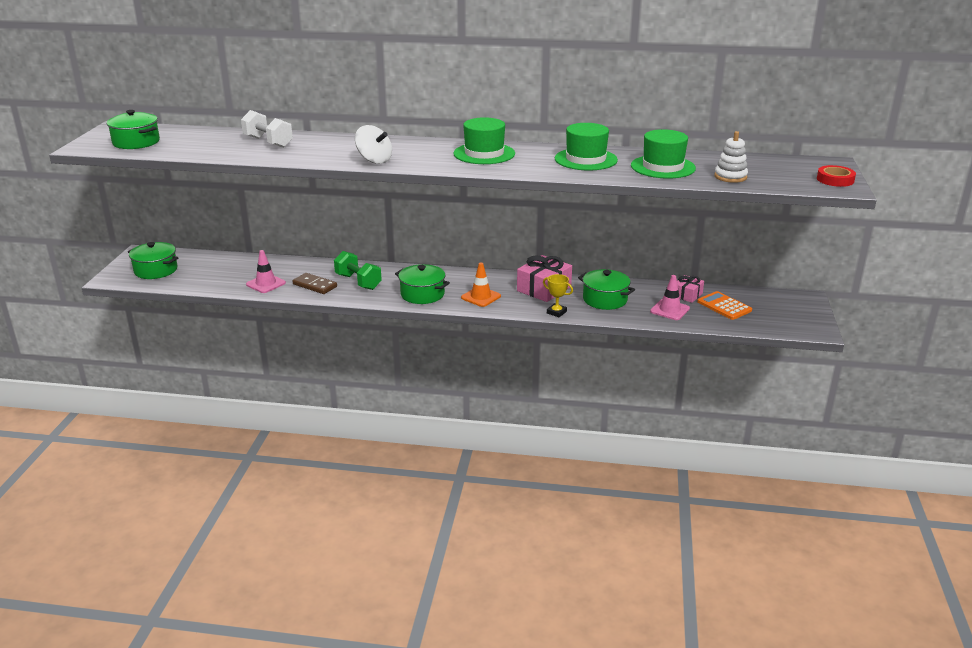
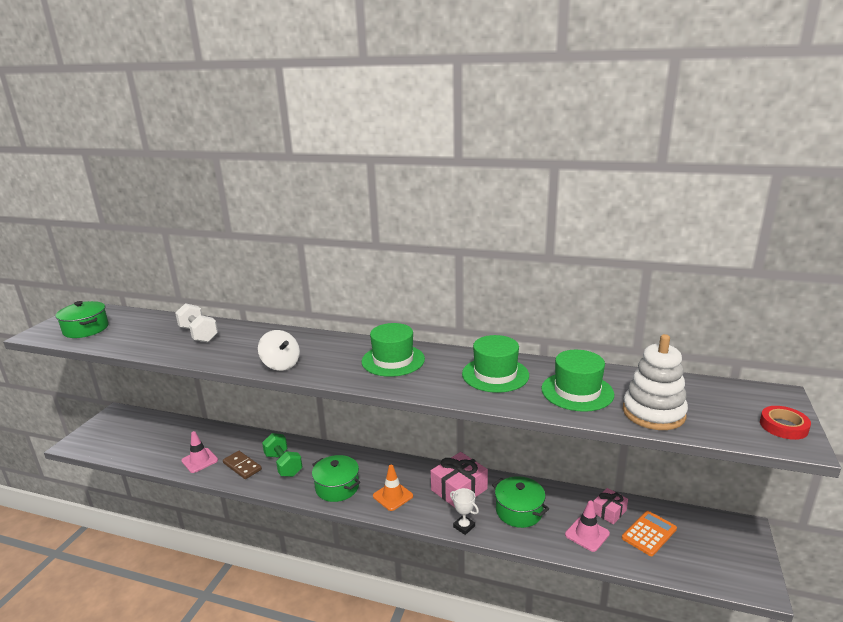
camera: 10 degrees right, 5 degrees down
(156, 270) = (115, 435): green pot -> none
(556, 312) = (464, 526): yellow trophy -> white trophy
(724, 306) = (649, 533): orange calculator -> orange calculator turned 75 degrees clockwise
(730, 177) = (653, 413): white stacking toy -> white stacking toy, size x1.63

